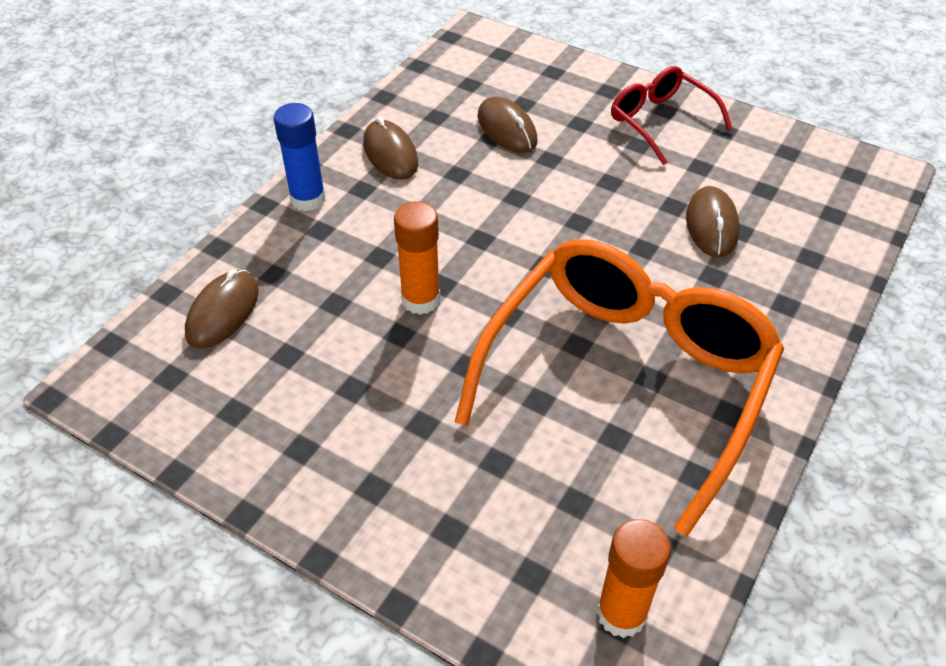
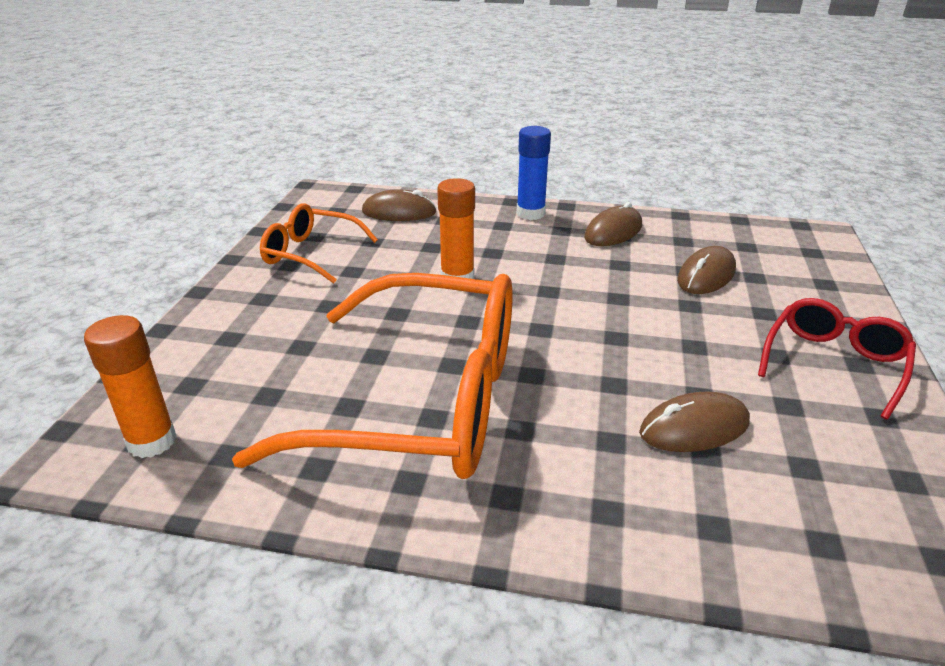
camera: 70 degrees right, 15 degrees down
(284, 423) = (310, 254): none -> orange glasses

